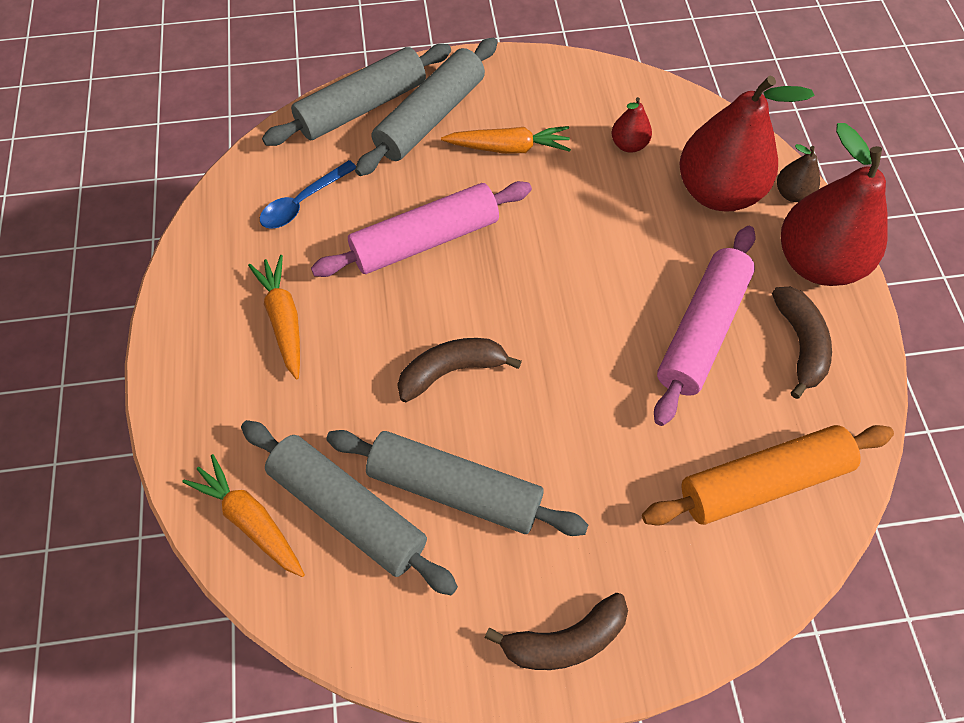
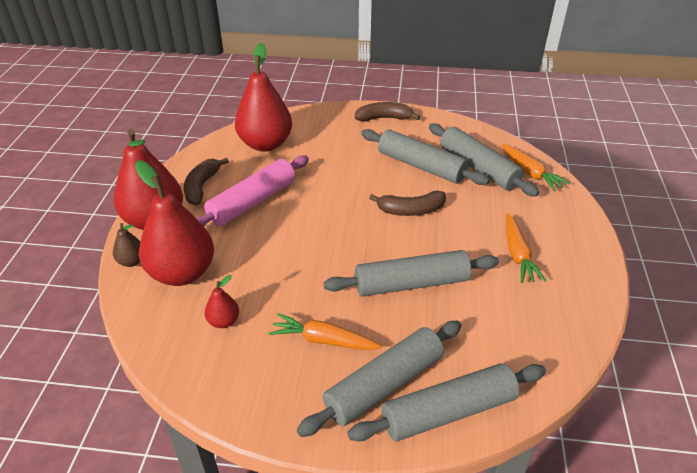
camera: 165 degrees left, 20 degrees down
(302, 202) = (506, 330): blue spoon -> none
(425, 240) = (411, 283): pink rolling pin -> grey rolling pin
(763, 482) = (265, 144): orange rolling pin -> red pear

